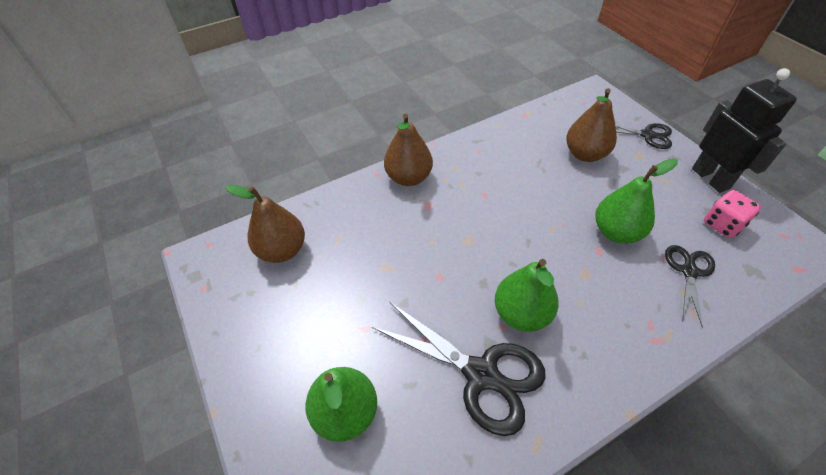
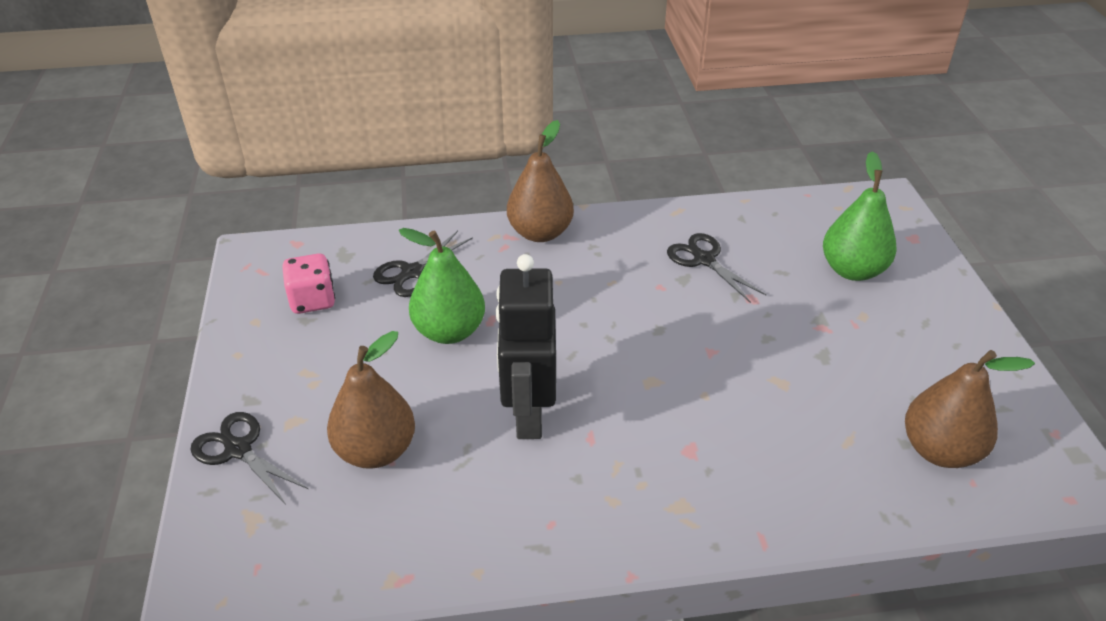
camera: 160 degrees left, 10 degrees down
(408, 177) = (705, 510): brown pear -> brown pear (540, 233)
(481, 374) = (704, 260): black scissors -> black scissors, size x0.58
(521, 313) = (632, 290): green pear -> none
(710, 178) = (245, 353): black robot -> black robot (528, 415)

